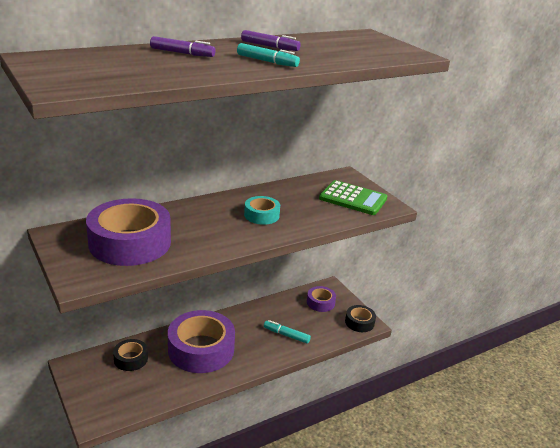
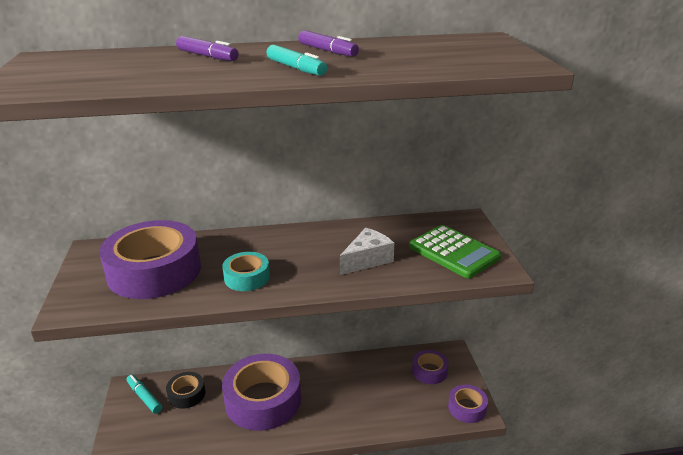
camera: 25 degrees right, 0 degrees up
(261, 215) = (323, 258): turquoise tape -> turquoise tape (247, 277)
(286, 335) = (367, 404): turquoise marker -> turquoise marker (144, 397)
(295, 212) = (367, 260): none -> white cheese
(359, 322) = (467, 408): black tape -> purple tape

